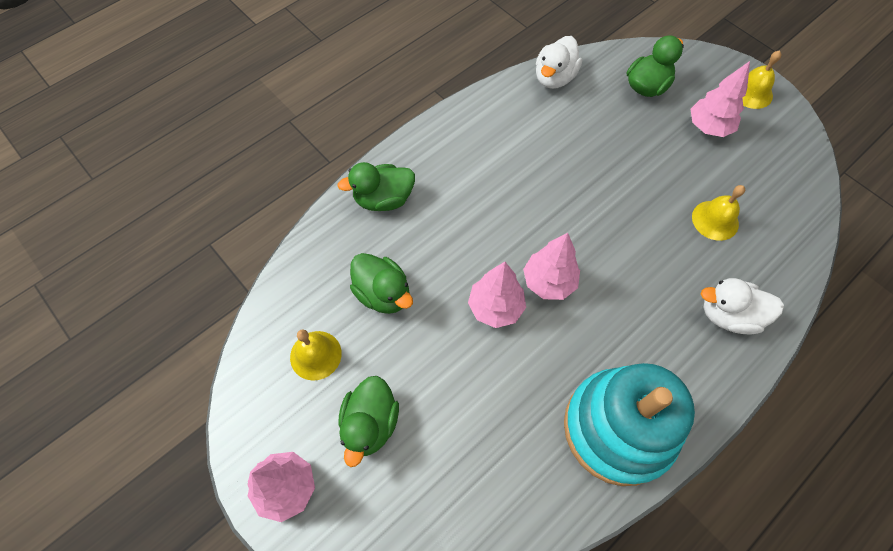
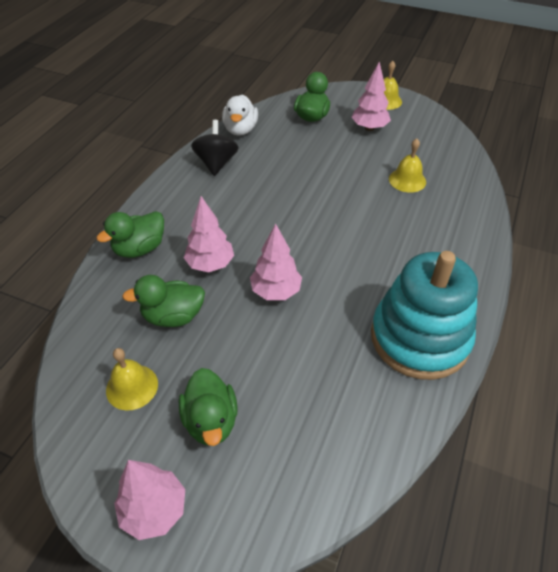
camera: 25 degrees left, 15 degrees down
(383, 294) = (173, 316): green duck -> green duck turned 150 degrees clockwise
(507, 116) = (216, 163): none -> black spinning top
(548, 282) = (309, 259): pink tree -> pink tree (210, 264)
(728, 315) = (452, 234): white duck -> none

